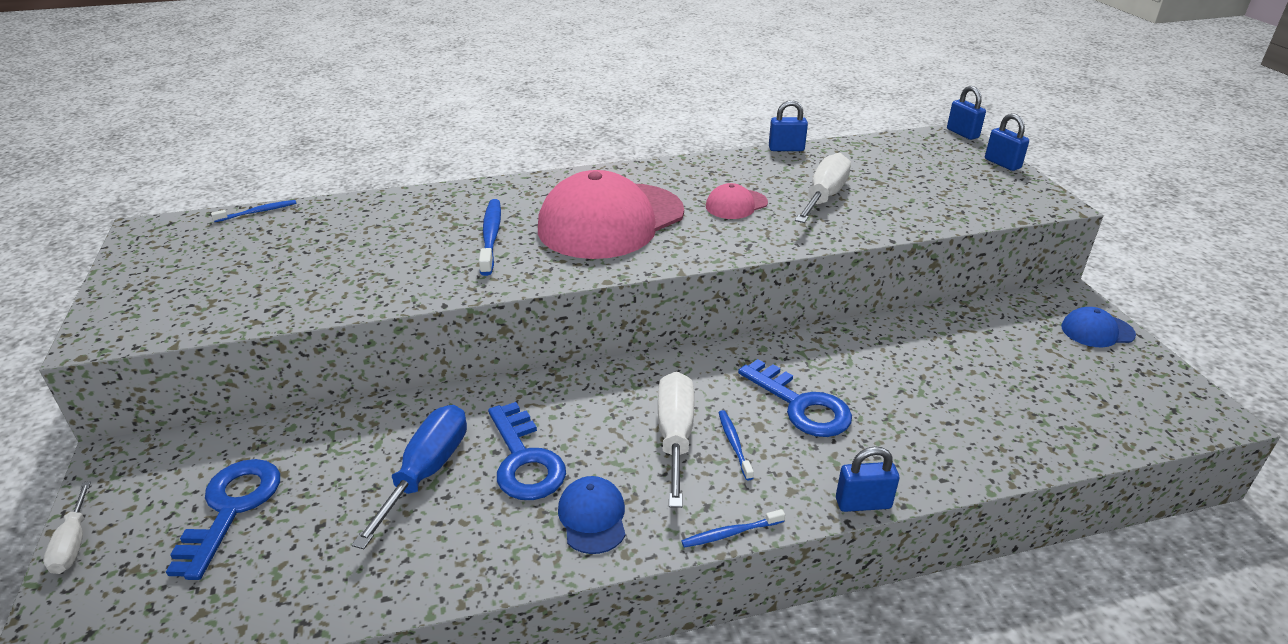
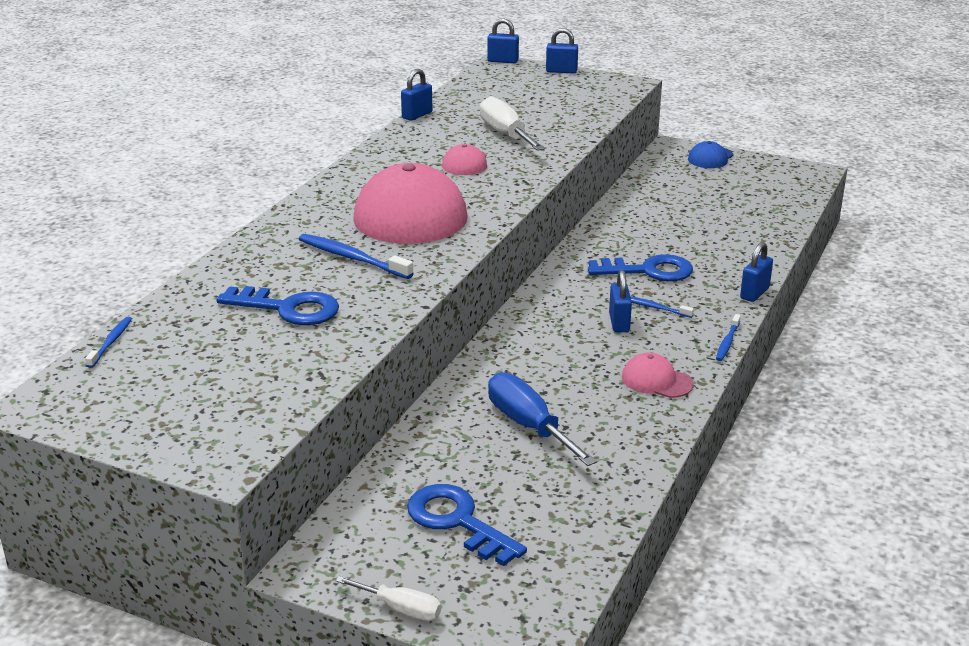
camera: 50 degrees left, 5 degrees down
(525, 460) = (569, 384): blue key -> blue key (289, 309)
(592, 517) = (656, 380): blue cap -> pink cap
(675, 436) = (619, 323): white screwdriver -> blue padlock

